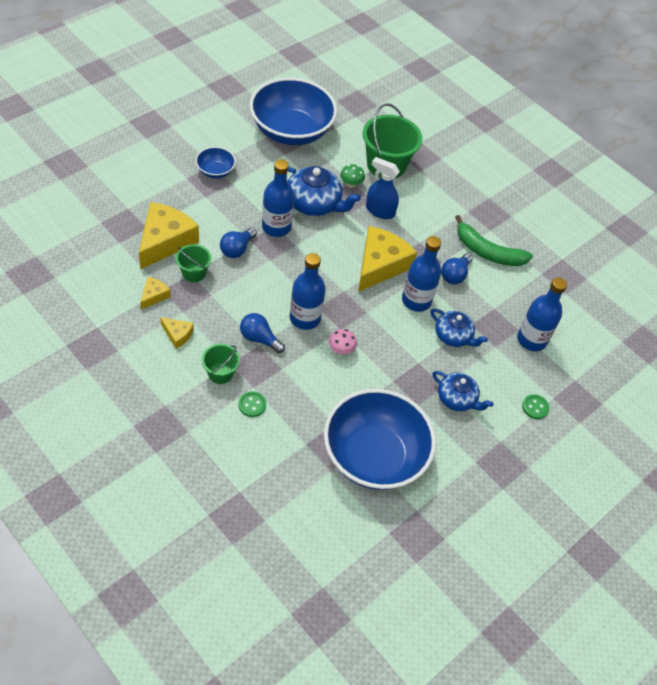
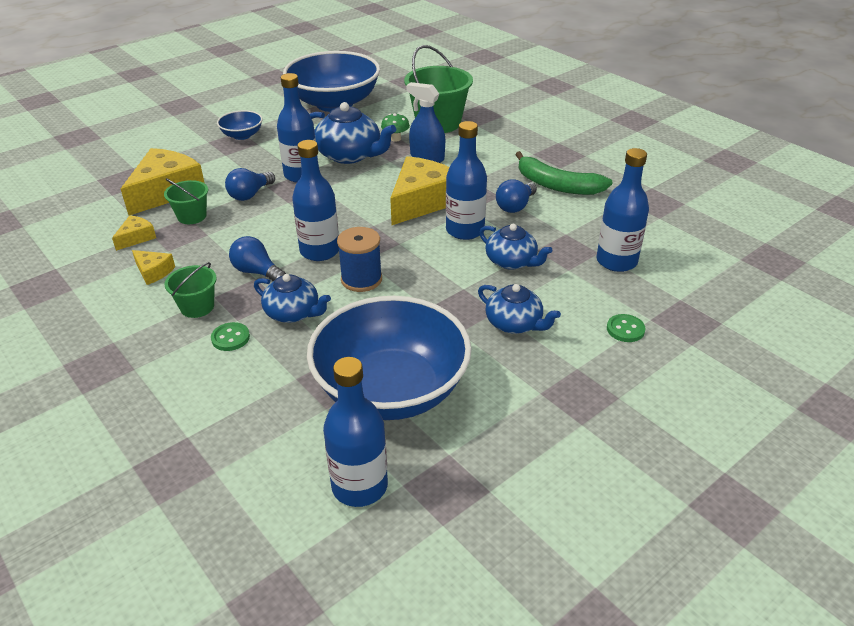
camera: 10 degrees right, 15 degrees down
(294, 382) = (293, 313): none -> blue teapot
(341, 350) = (361, 279): pink mushroom -> blue spool
(361, 533) = (359, 486): none -> blue bottle

